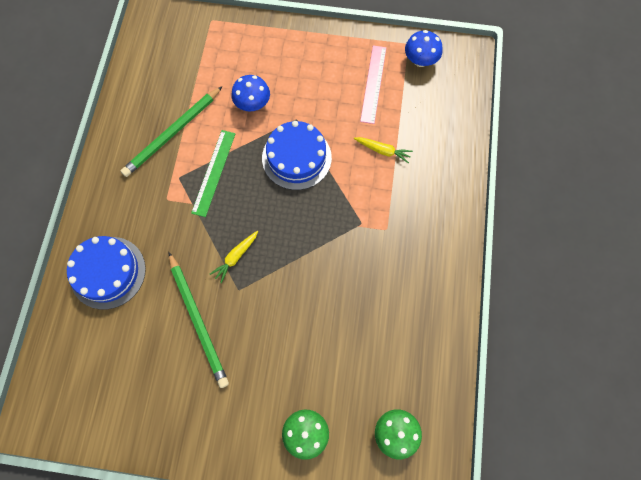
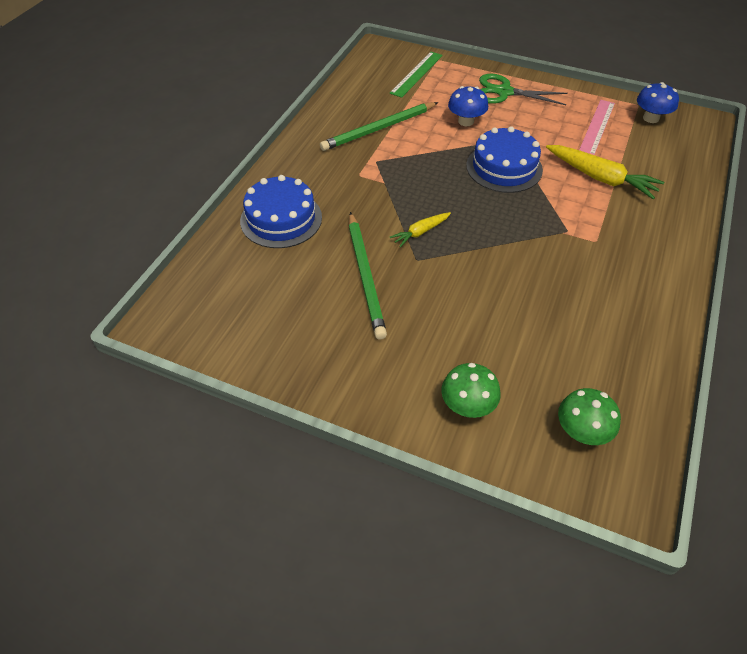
camera: 15 degrees right, 20 degrees down
(214, 172) = (413, 163): green ruler -> green ruler (416, 74)
(282, 54) = (504, 92): none -> green scissors
(382, 151) = (600, 178): yellow carrot -> yellow carrot, size x1.80

